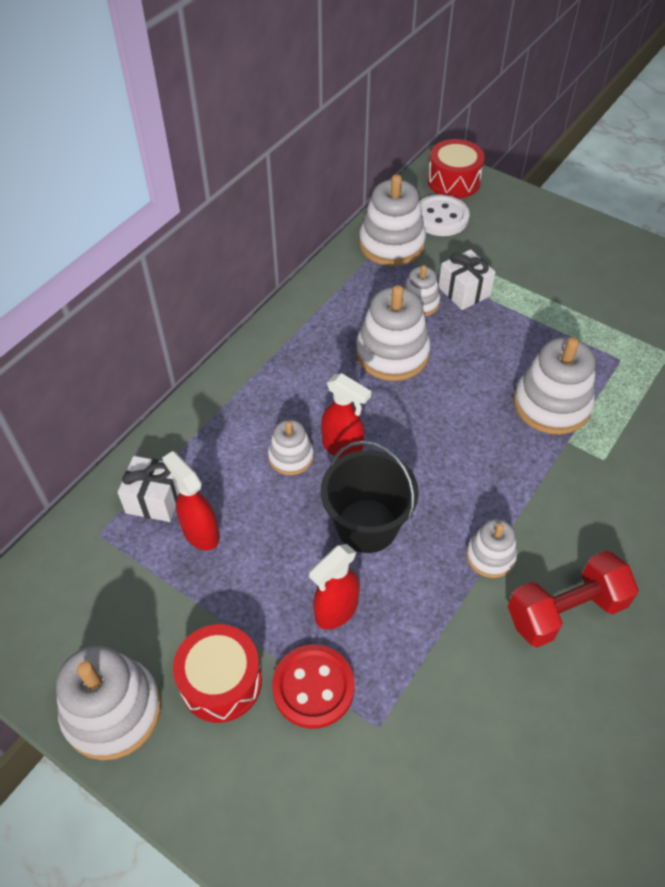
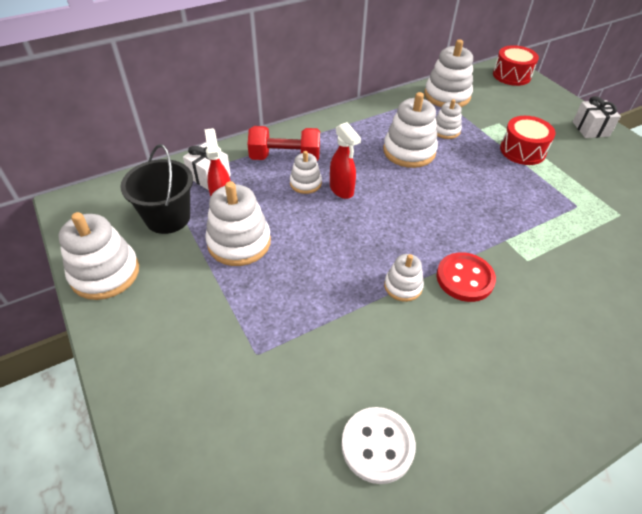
camera: 25 degrees right, 5 degrees down
(221, 681) = (177, 285): red drum -> red drum (522, 150)
(313, 687) = (231, 312): red button -> red button (464, 278)
(335, 611) = (275, 276): red spray bottle -> none
(367, 525) = (328, 237): black bucket -> black bucket (168, 218)
(441, 218) = (490, 91): white button -> white button (377, 445)
(464, 291) = (481, 133): white gift -> white gift (590, 129)
(551, 404) = (506, 214): white stacking toy -> white stacking toy (239, 242)
(565, 611) = (438, 341): red dumbbell -> red dumbbell (285, 158)

